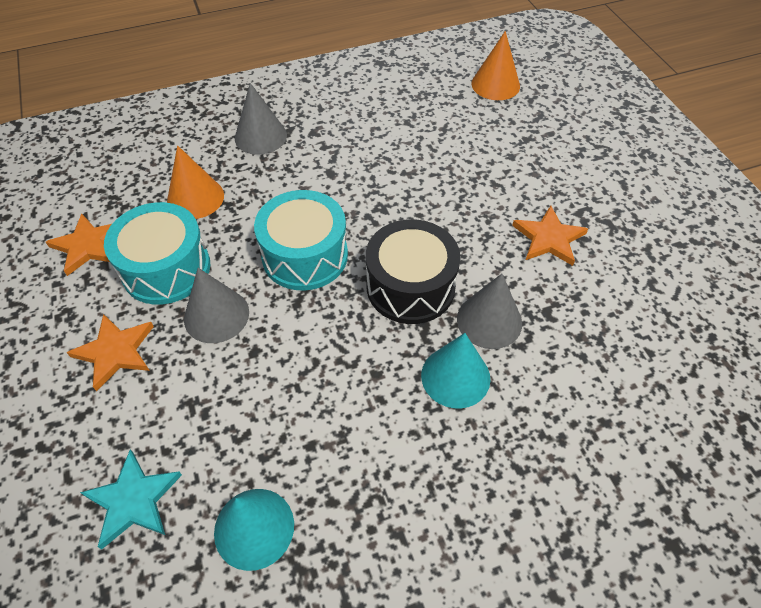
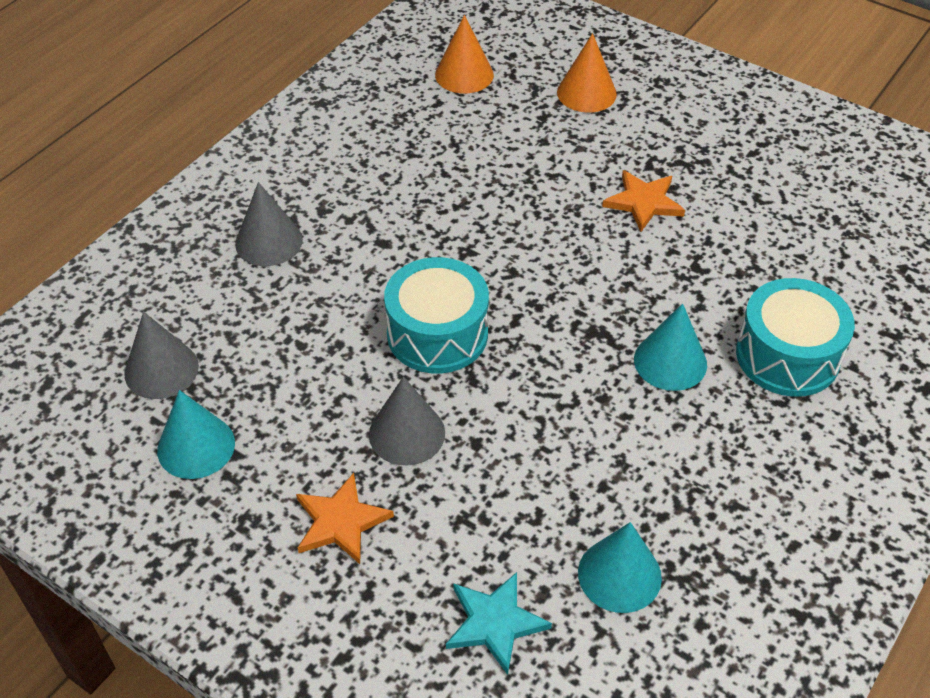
camera: 35 degrees left, 5 degrees down
(88, 246) = (196, 446): orange star -> turquoise cone
(166, 268) = (308, 421): turquoise drum -> turquoise drum (787, 355)
(195, 198) = (264, 339): orange cone -> orange cone (586, 93)
(410, 286) = (563, 308): black drum -> none
(489, 321) = (656, 300): grey cone -> grey cone (161, 369)

